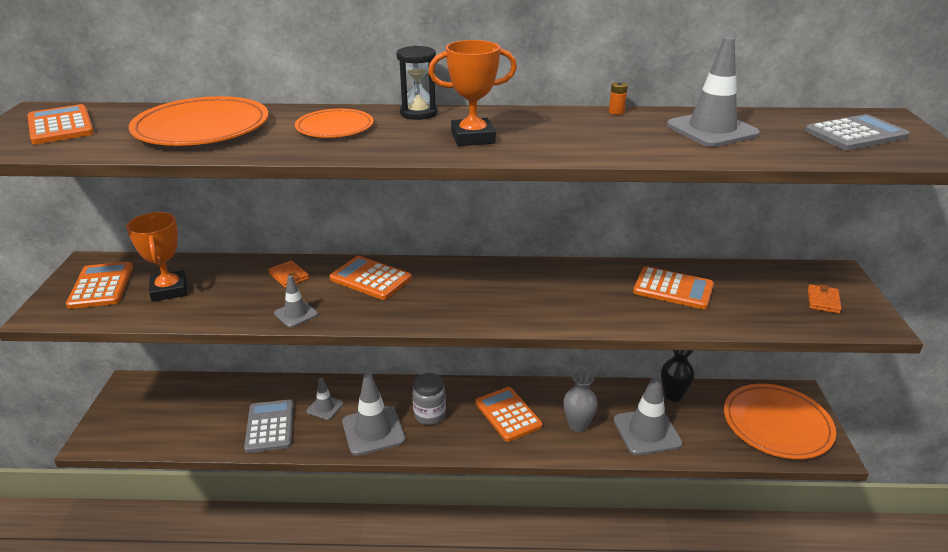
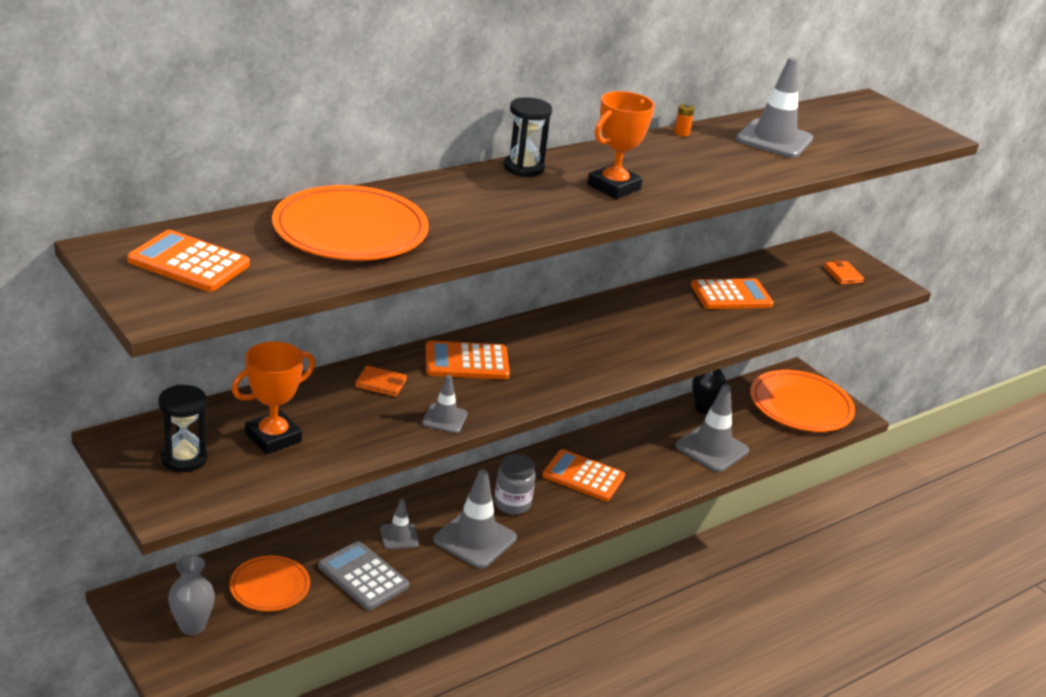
camera: 40 degrees left, 0 degrees up
(101, 286) = (184, 458): orange calculator -> black hourglass
(169, 290) = (273, 437): orange trophy -> orange trophy turned 75 degrees counterclockwise
(335, 127) = (477, 201): orange plate -> orange plate (270, 586)
(578, 425) = (652, 464): grey vase -> grey vase (192, 626)
(855, 134) = (869, 124): grey calculator -> none

